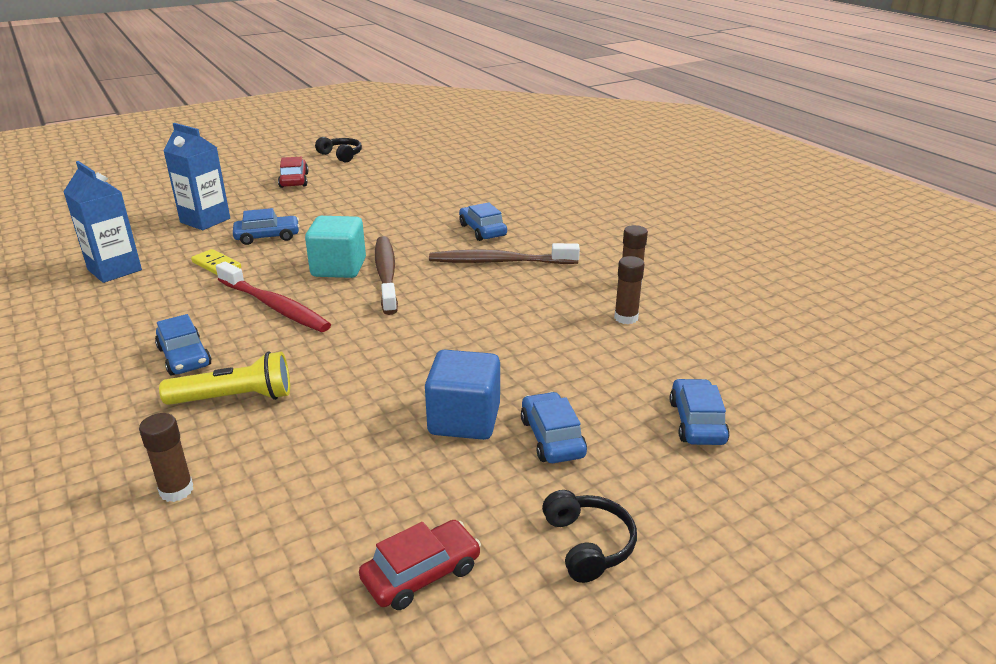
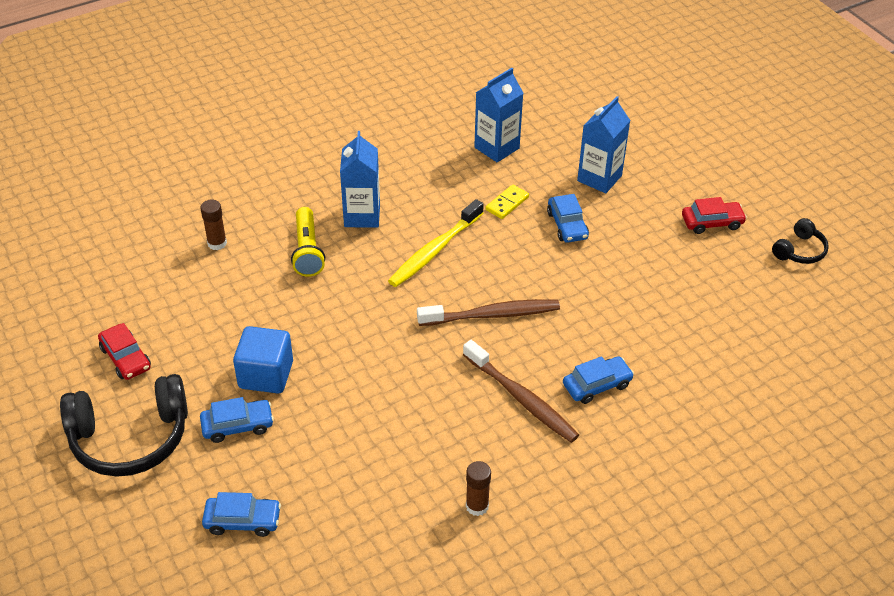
camera: 90 degrees right, 15 degrees up
(184, 357) = (362, 215): blue car -> blue carton
(275, 306) = (434, 251): red toothbrush -> yellow toothbrush
(338, 268) = (504, 281): turquoise cube -> none
(499, 262) = (522, 399): brown toothbrush -> brown toothbrush turned 135 degrees clockwise
(588, 544) = (130, 438): black headphones -> black headphones, size x2.00
(626, 318) = (407, 493): brown glue stick -> none

